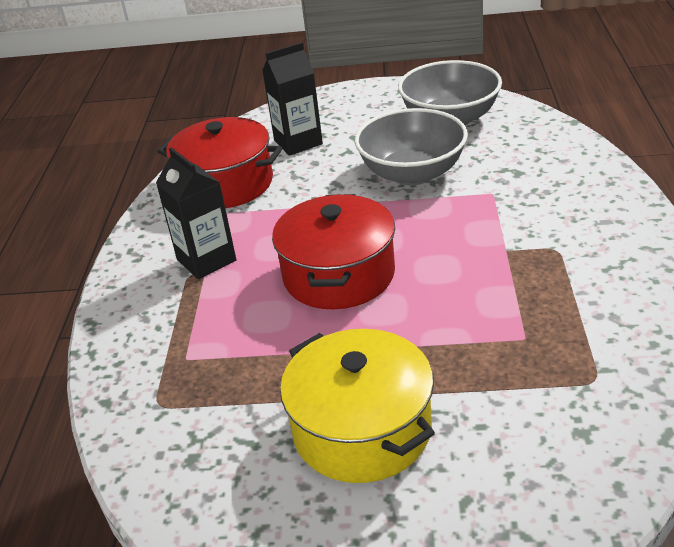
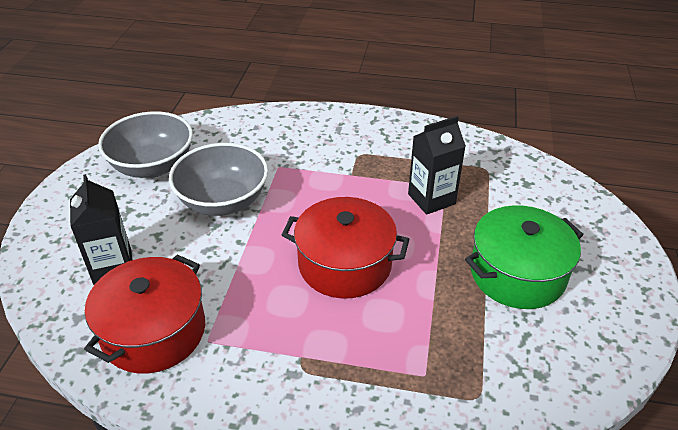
camera: 85 degrees left, 5 degrees up
(206, 260) = (284, 355): black carton -> black carton (431, 199)
(362, 429) = (517, 274): yellow pot -> green pot

